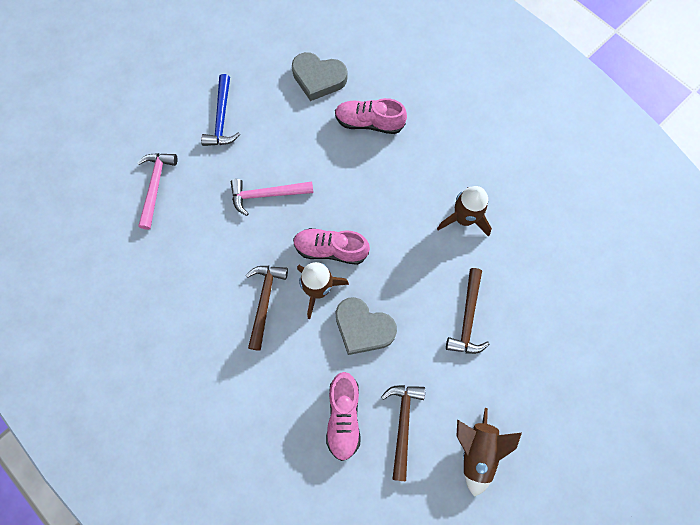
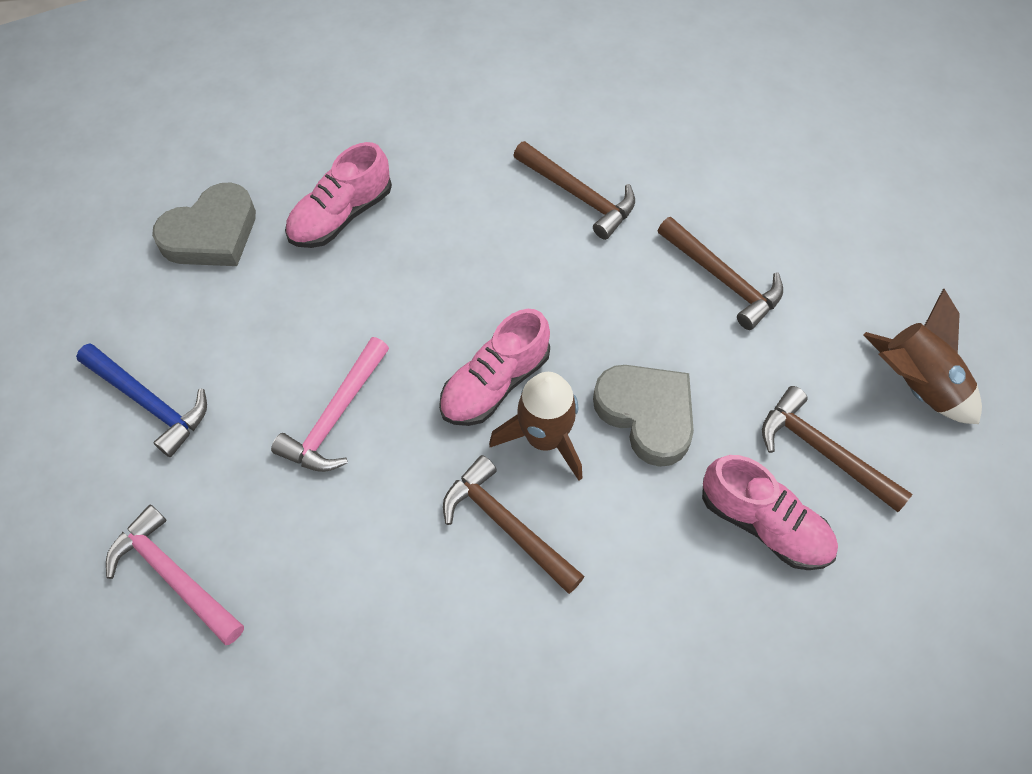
camera: 55 degrees left, 10 degrees down
(363, 328) = (647, 415): grey heart -> grey heart turned 105 degrees counterclockwise
(464, 218) = (579, 195): brown rocket -> brown hammer

